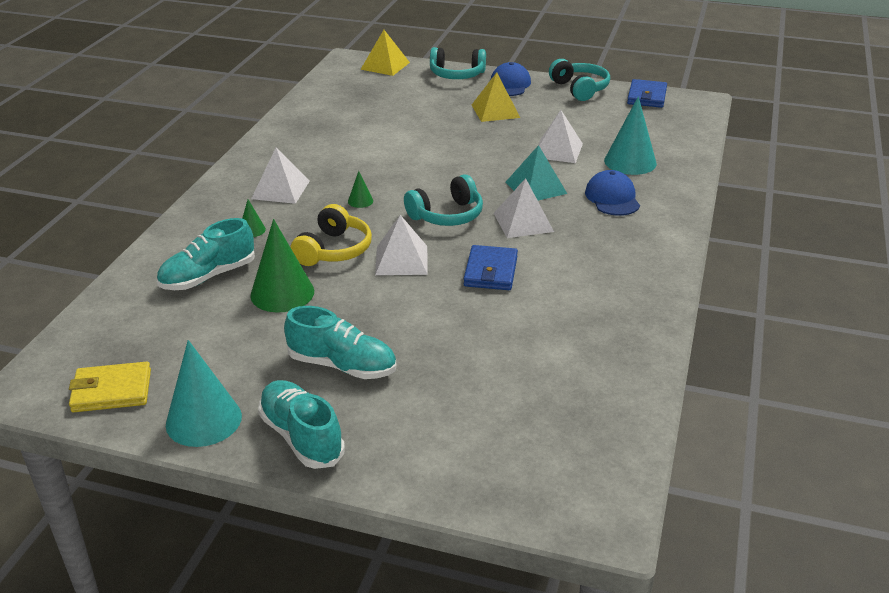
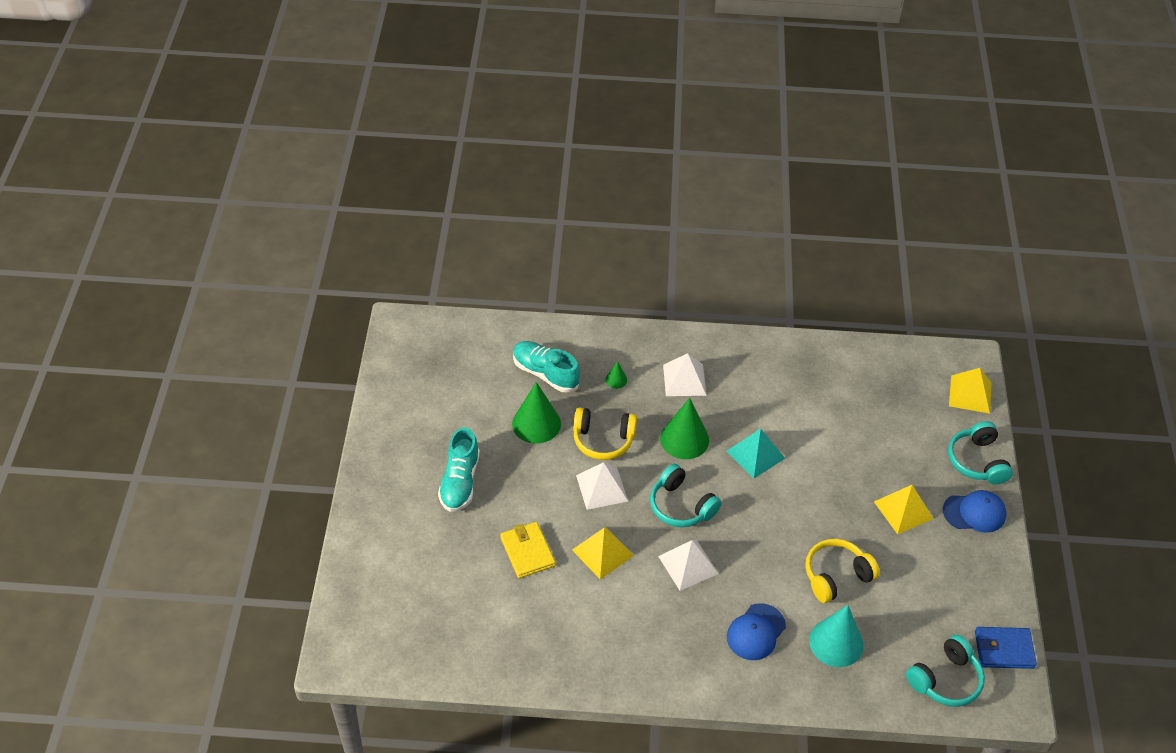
camera: 75 degrees right, 15 degrees up
(112, 391) = (408, 366): yellow wallet -> yellow wallet (527, 552)
(203, 420) = (390, 422): turquoise cone -> none
(301, 437) = (384, 478): turquoise shoe -> none
(360, 201) = (684, 439): green cone -> green cone, size x2.17
(491, 271) = (602, 552): blue wallet -> yellow pyramid
(536, 187) = (753, 567): turquoise pyramid -> turquoise pyramid (755, 454)
(558, 150) = (836, 576): white pyramid -> yellow headphones
(579, 89) = (994, 581): turquoise headphones -> turquoise headphones (945, 680)
(612, 198) = (756, 632): blue cap -> blue cap turned 150 degrees clockwise

